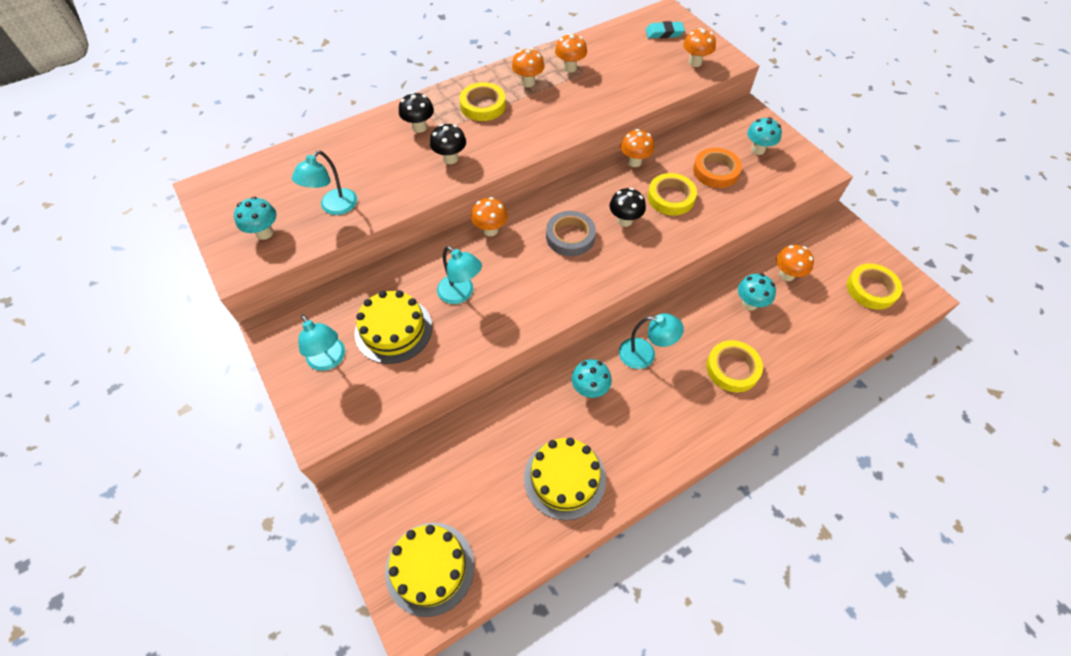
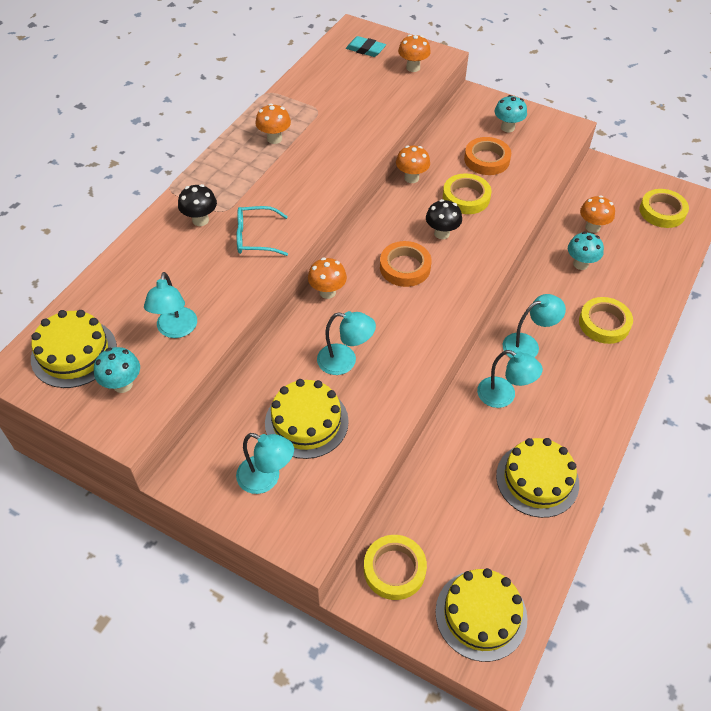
camera: 30 degrees left, 5 degrees down
(251, 193) = (74, 353): none -> yellow cake
(450, 158) = (256, 237): black mushroom -> turquoise glasses
(483, 105) = (248, 176): yellow tape -> yellow tape (394, 569)
(570, 68) = (303, 111): orange mushroom -> none
(570, 236) = (405, 267): grey tape -> orange tape
(589, 389) = (504, 396): turquoise mushroom -> turquoise lamp
(664, 33) = (365, 49): turquoise eraser -> turquoise eraser turned 60 degrees clockwise

